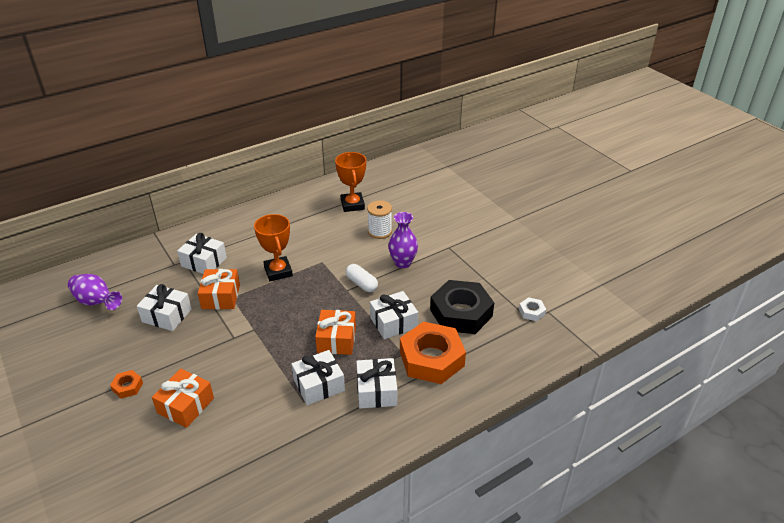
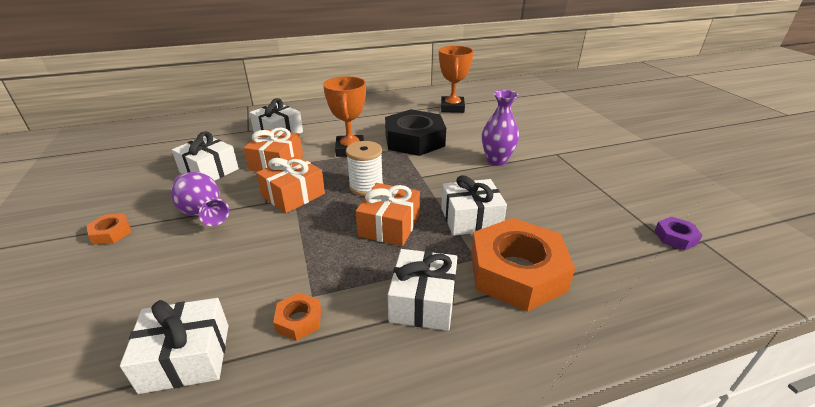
camera: 15 degrees right, 5 degrees down
(96, 302) = (151, 149): purple vase -> purple vase (203, 213)
(185, 405) = (158, 268): orange gift -> orange gift (293, 195)
(303, 419) = (299, 320): none -> orange nut
(319, 385) = (343, 276): white gift -> white gift (186, 357)
(361, 284) = (441, 173): white capsule -> none
(379, 231) = (476, 131): white spool -> white spool (366, 186)
(461, 313) = (567, 222): black nut -> black nut (414, 140)
(531, 312) = (675, 237): white nut -> purple nut

